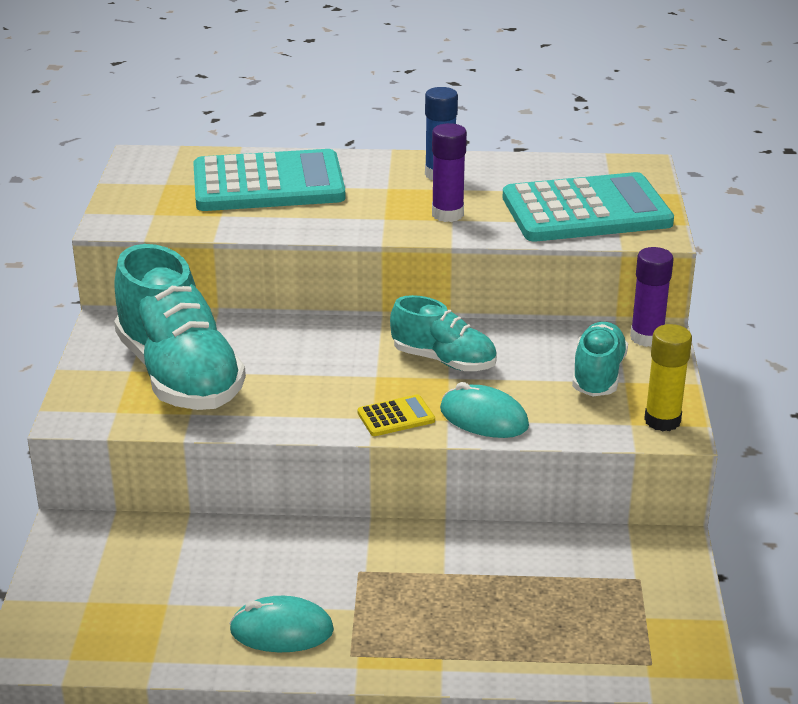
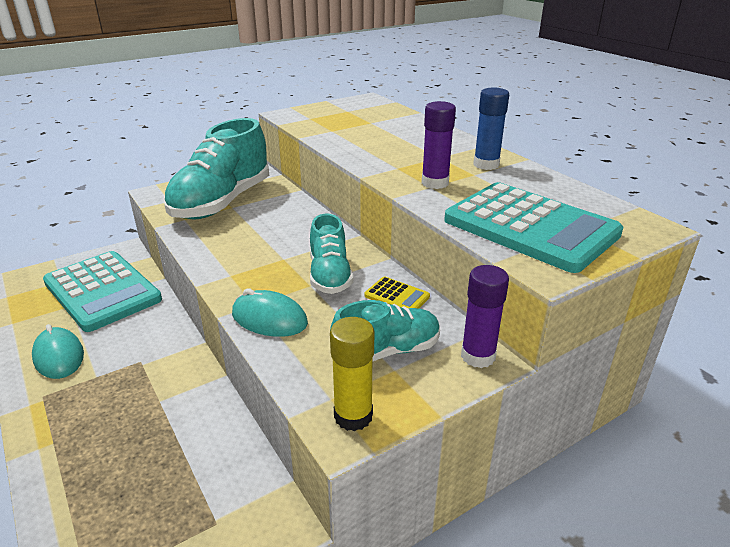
camera: 55 degrees right, 0 degrees up
(268, 184) = (387, 129): turquoise calculator -> turquoise calculator (102, 291)
(396, 417) = (238, 283): yellow calculator -> yellow calculator (397, 296)
(484, 418) = (269, 319): turquoise mouse -> turquoise mouse turned 60 degrees counterclockwise

